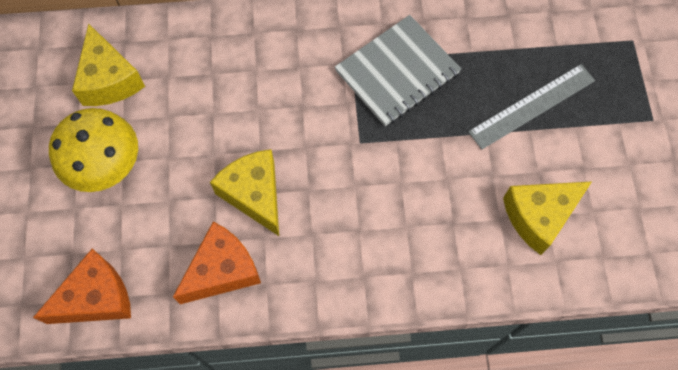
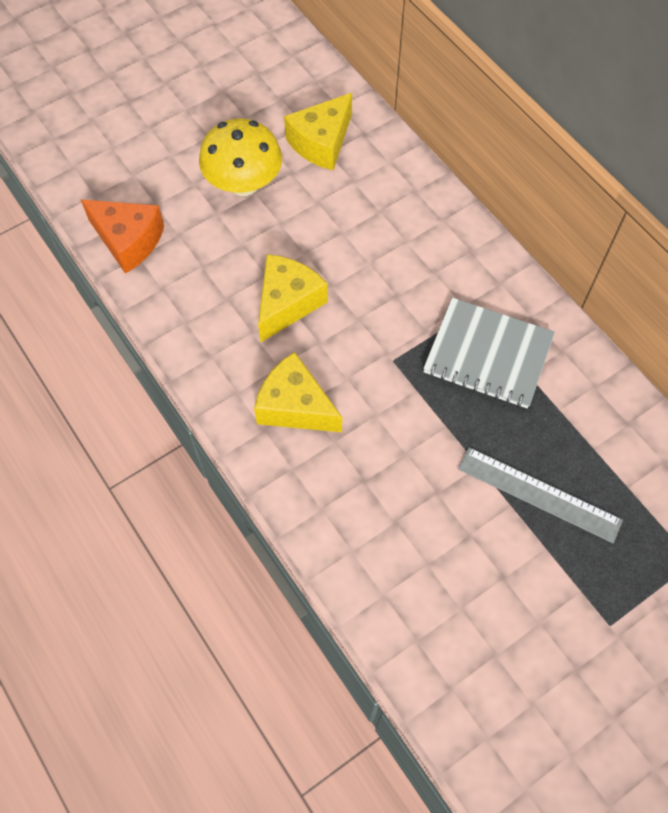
camera: 60 degrees right, 5 degrees down
(222, 270) = (204, 316): orange cheese -> none
(539, 216) = (421, 557): yellow cheese -> yellow cheese (295, 406)

